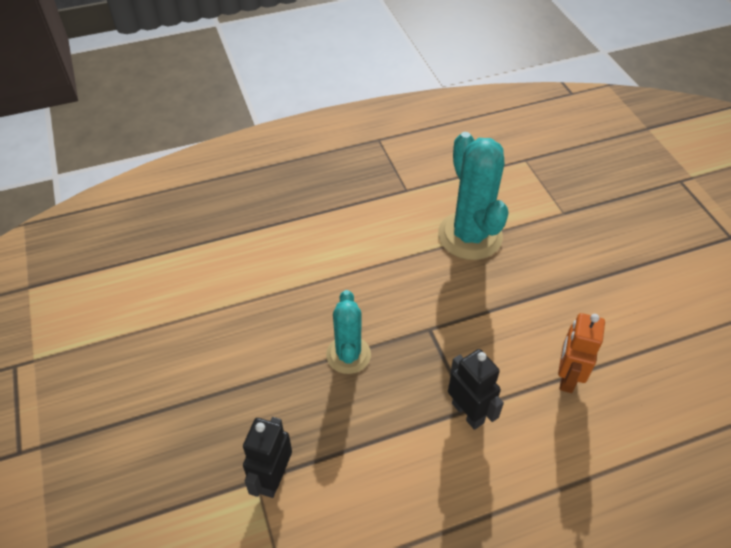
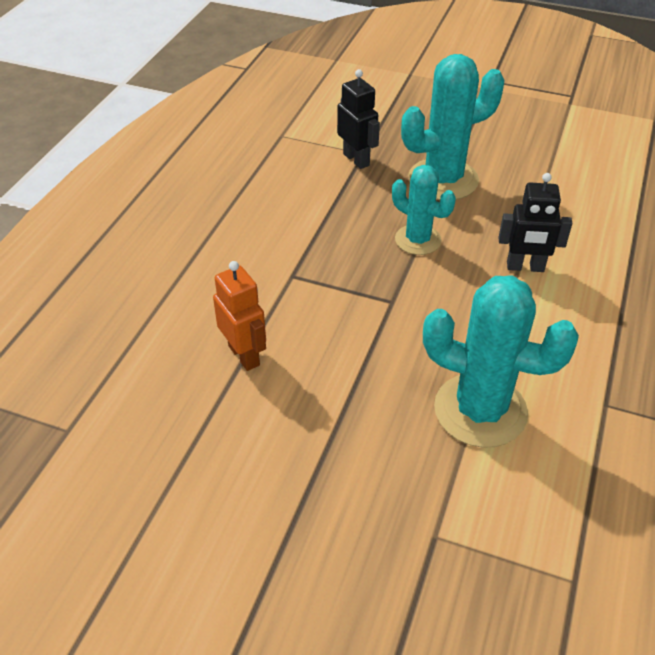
camera: 130 degrees right, 5 degrees down
(249, 387) = (443, 180): none -> turquoise cactus
(468, 413) = (290, 272): black robot -> black robot (525, 267)

